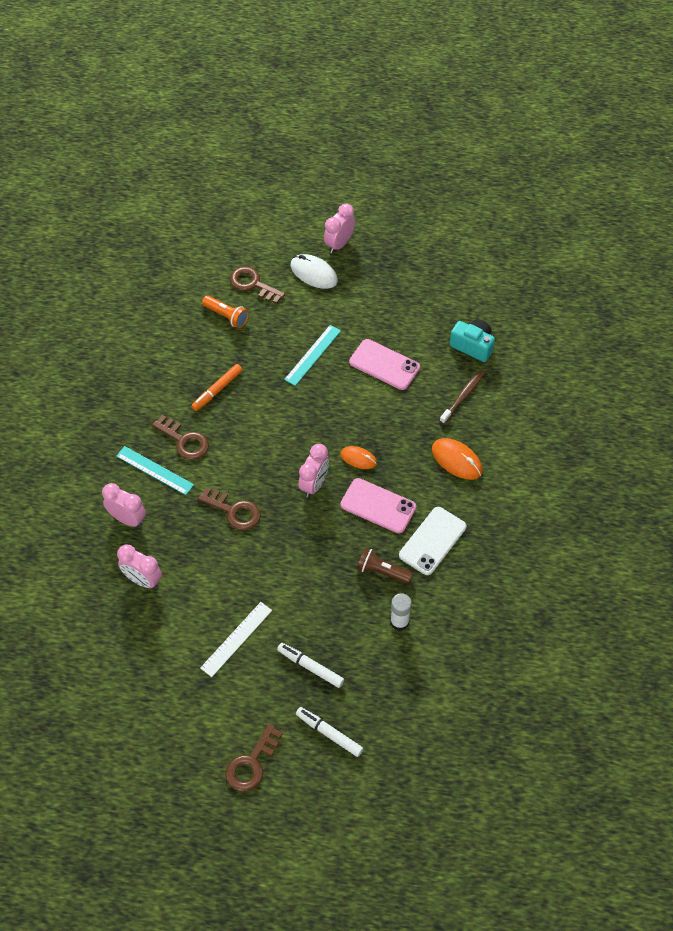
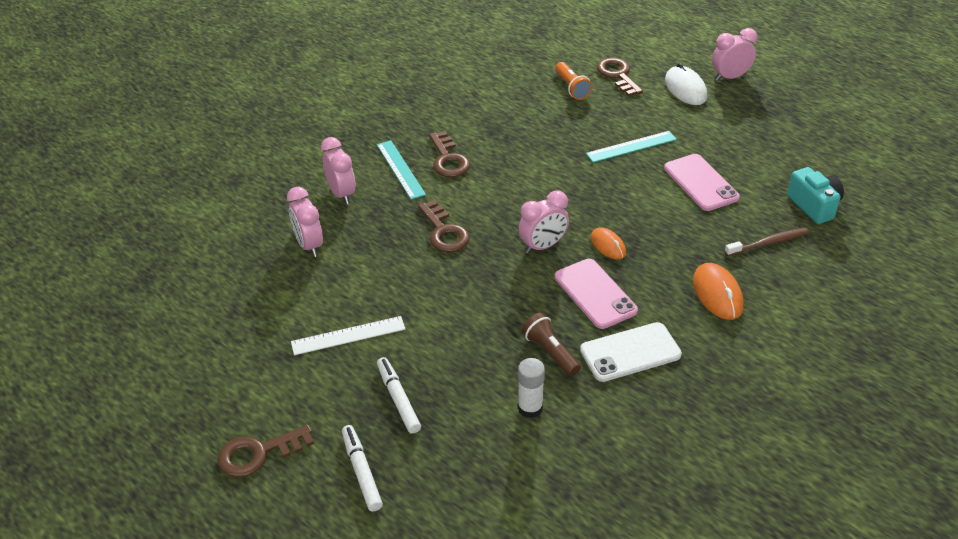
camera: 35 degrees right, 15 degrees down
(217, 390) = (514, 136): orange marker -> none

